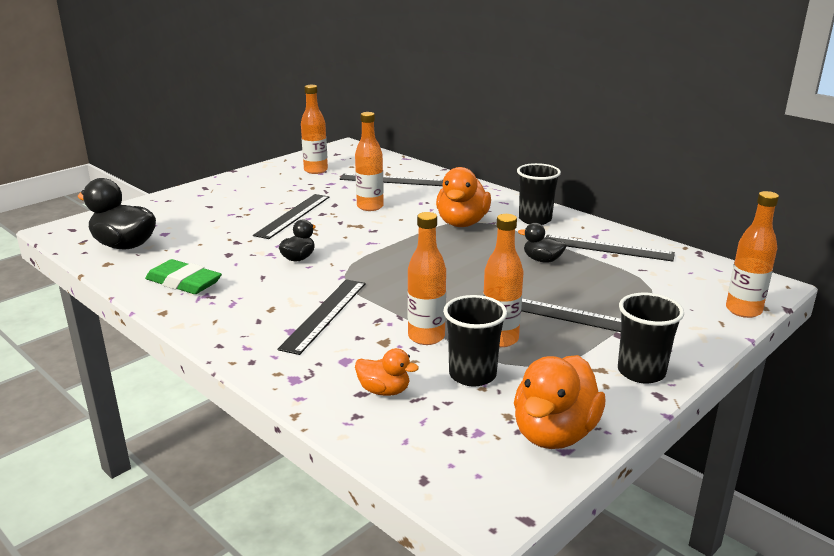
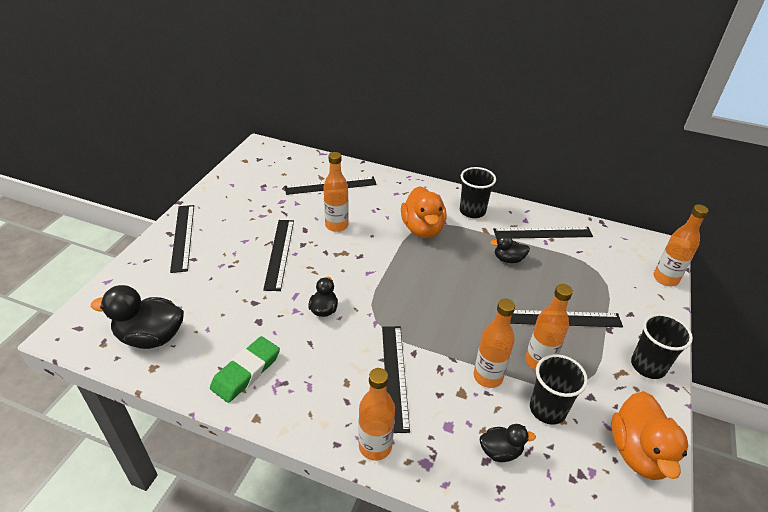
camera: 25 degrees left, 15 degrees up
(184, 282) = (246, 372): green eraser -> green eraser turned 60 degrees counterclockwise
(214, 191) = (183, 237): none -> black ruler
(315, 170) = (256, 186): orange bottle -> orange bottle (375, 446)
(384, 391) = (500, 451): orange duck -> black duck

